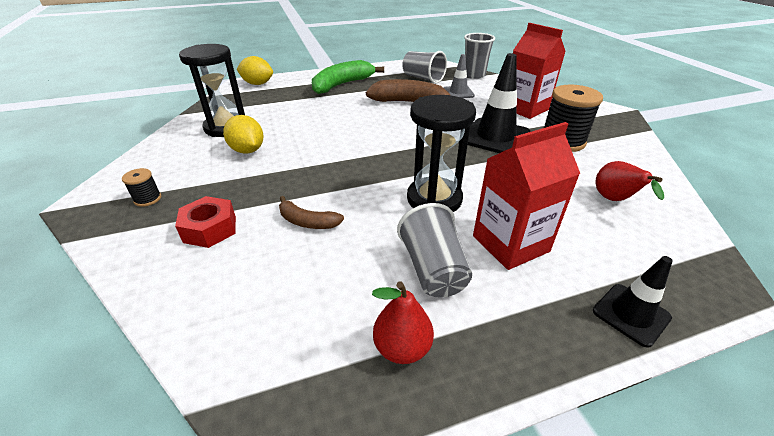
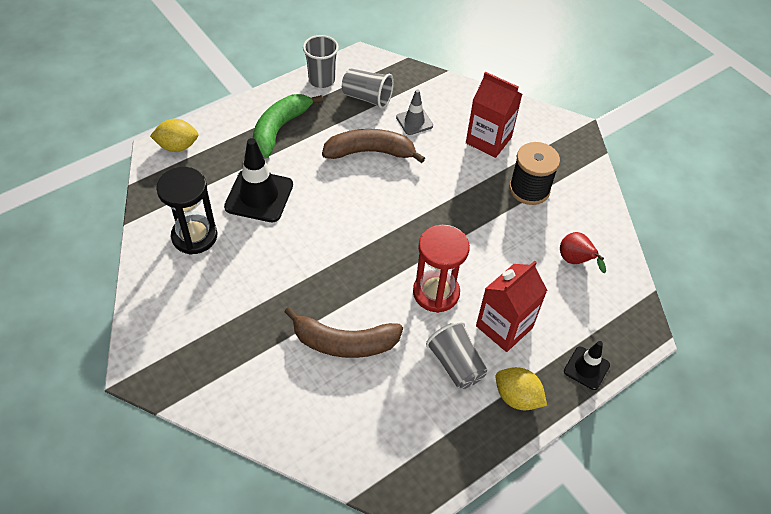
camera: 20 degrees left, 15 degrees up
(148, 199) = (191, 351): black spool -> none
(210, 229) = (269, 369): red nut -> none
(247, 150) = (240, 267): yellow lemon -> yellow lemon (517, 397)
(307, 222) = (344, 343): brown banana -> brown banana, size x1.88
(402, 348) = (454, 429): red pear -> none
(434, 199) = (436, 293): black hourglass -> red hourglass
(474, 75) = (422, 80): grey cup -> grey cup (321, 80)
(495, 137) = (468, 195): black traffic cone -> black traffic cone (259, 196)

